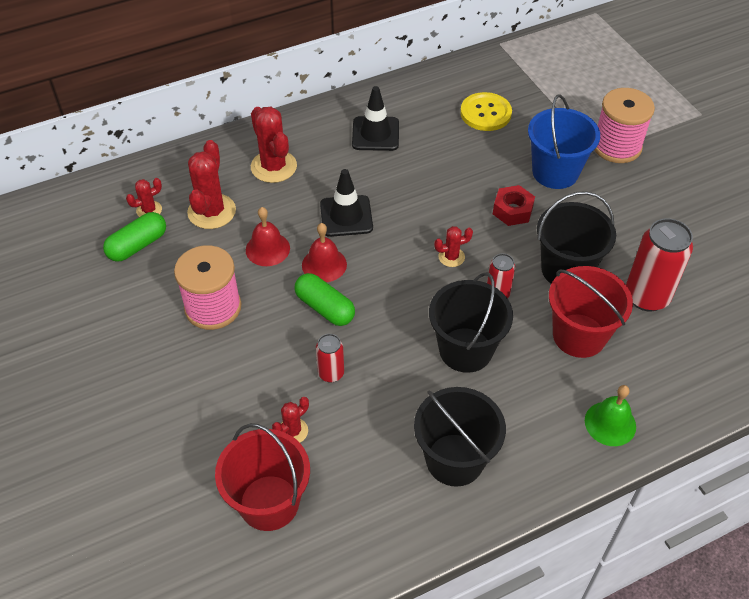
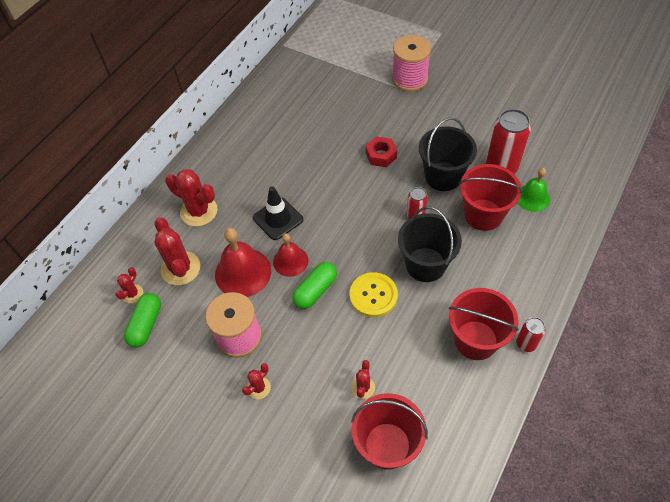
camera: 30 degrees left, 5 degrees up
(267, 249) = (243, 272): red bell -> red bell, size x1.58
(325, 308) = (315, 290): green capsule -> green capsule turned 60 degrees counterclockwise
(331, 373) = (355, 332): red can -> red can (526, 344)
(375, 134) = (251, 150): black traffic cone -> none
(451, 257) = (368, 208): red cactus -> red cactus (259, 388)
(455, 460) = (475, 340): black bucket -> red bucket
(485, 113) = (312, 98): yellow button -> yellow button (373, 295)
(555, 172) = (386, 115): blue bucket -> none
(610, 423) = (543, 259): green bell -> green bell (532, 198)

